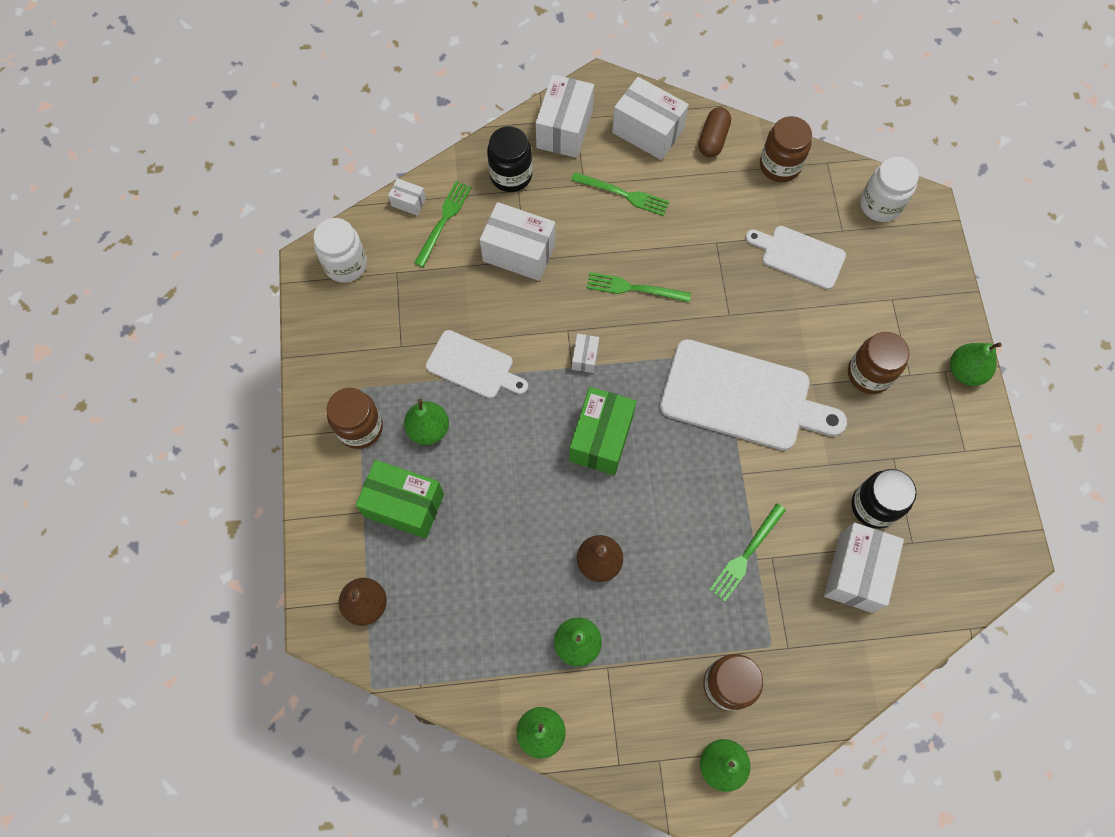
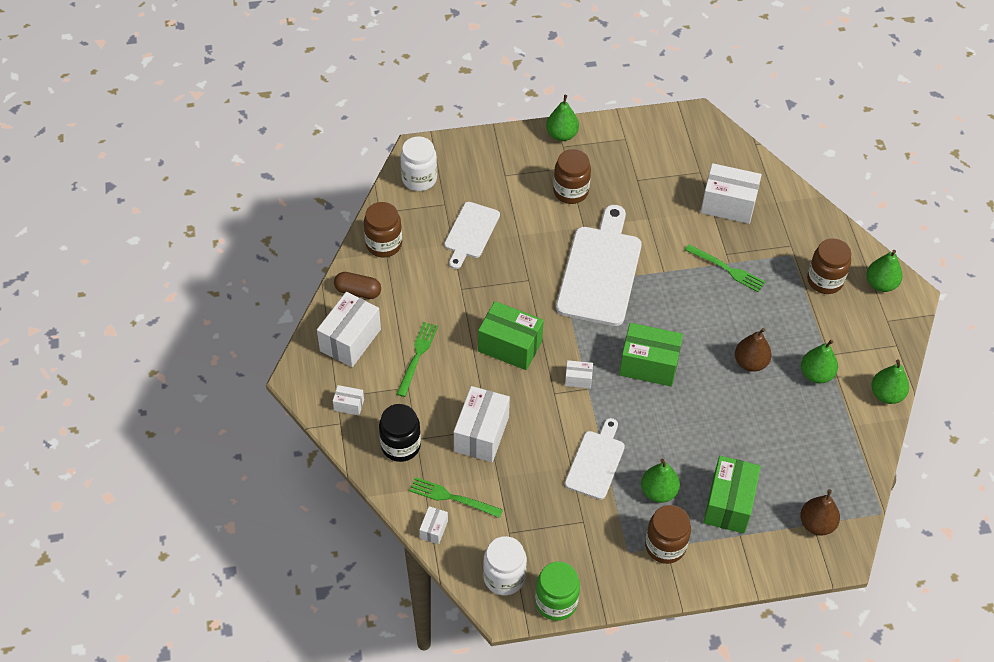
camera: 95 degrees left, 15 degrees down
(310, 311) = (556, 602): none -> green jar
(564, 129) = (349, 405): white box -> white box, size x0.48
(634, 288) = (510, 346): green fork -> green box
(874, 506) = (676, 192): black jar -> none

